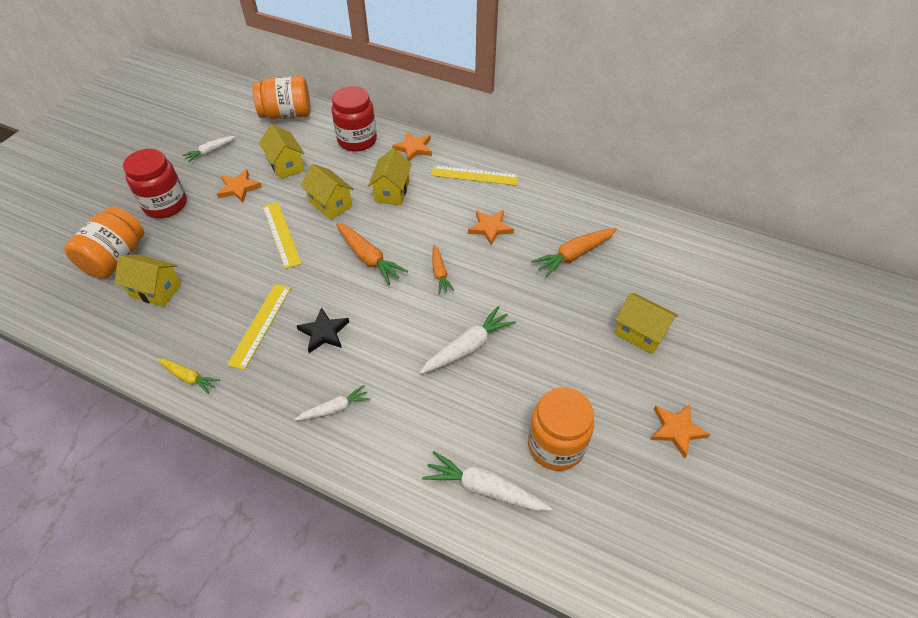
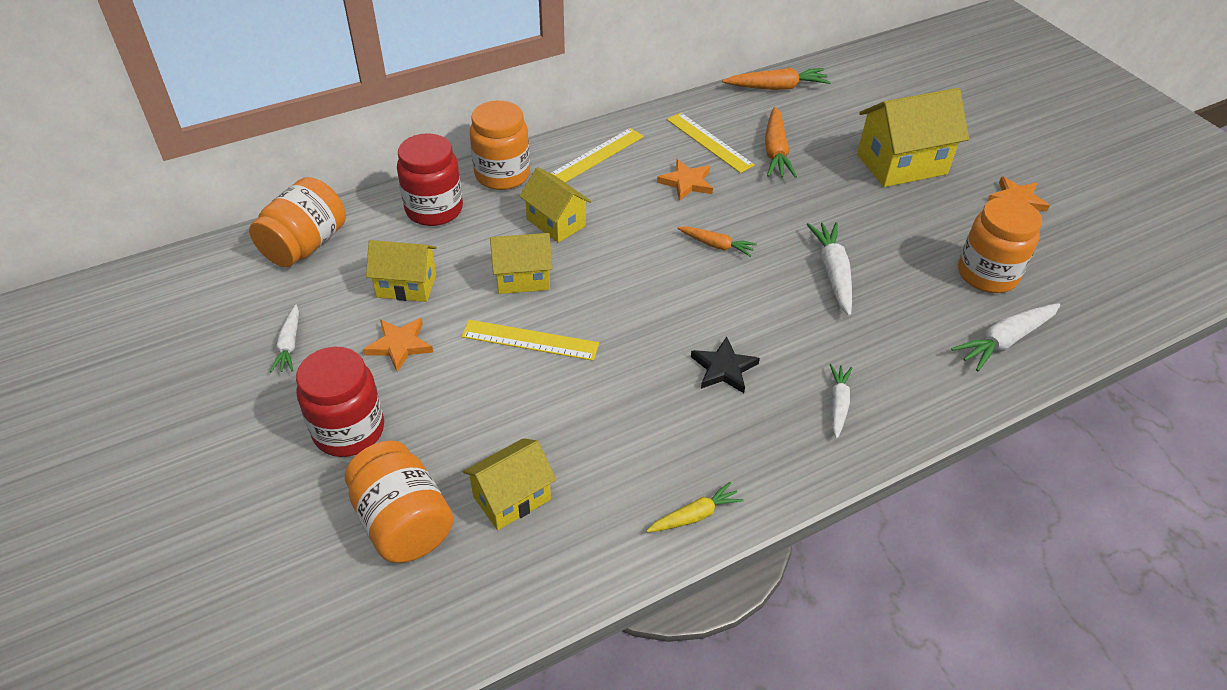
camera: 55 degrees left, 5 degrees down
(260, 325) = (665, 417): yellow ruler -> yellow ruler (709, 142)
(368, 258) = (643, 286): orange carrot -> orange carrot (777, 87)
(413, 148) = (502, 175): orange star -> orange jar
(640, 333) = (901, 164): yellow house -> yellow house, size x1.62

